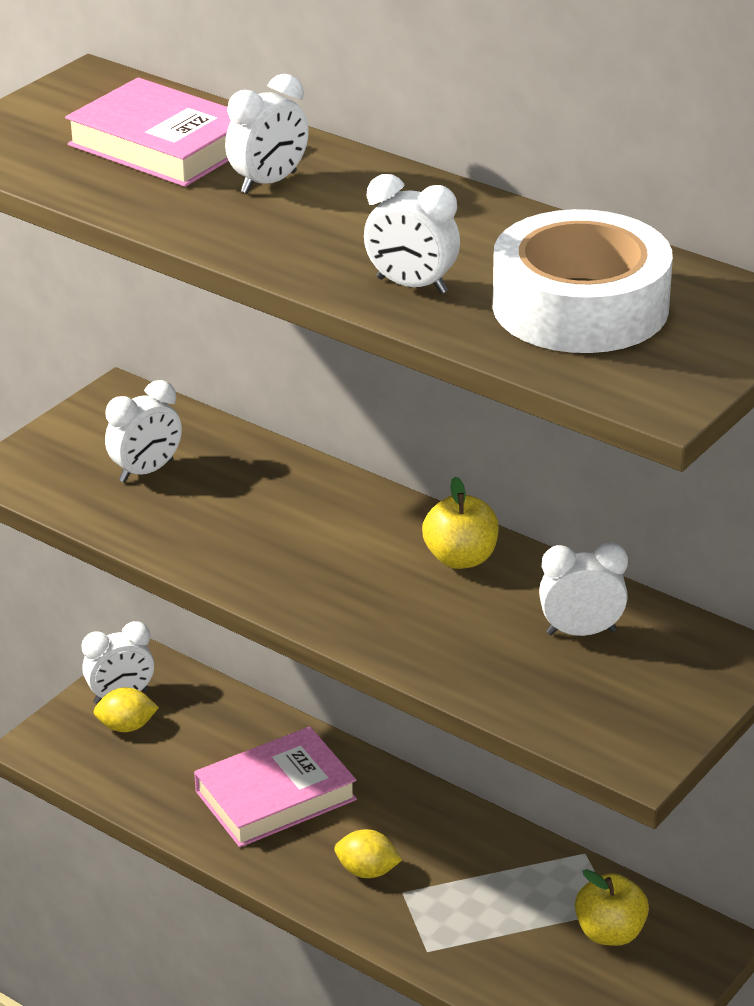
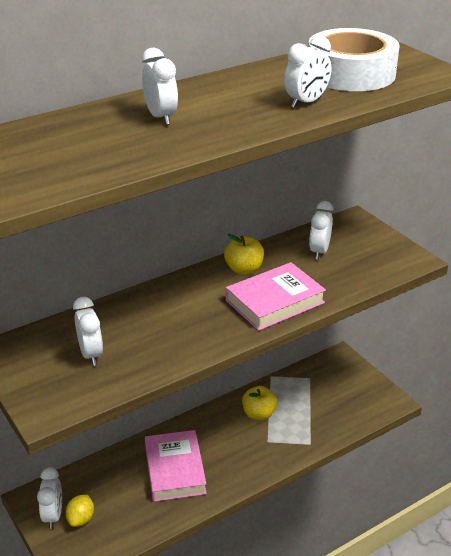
camera: 70 degrees left, 0 degrees up
(162, 145) = (81, 138): pink book -> pink book (274, 301)
(367, 871) = (248, 450): yellow lemon -> none
(610, 933) = (323, 383): yellow apple -> yellow apple (259, 414)

